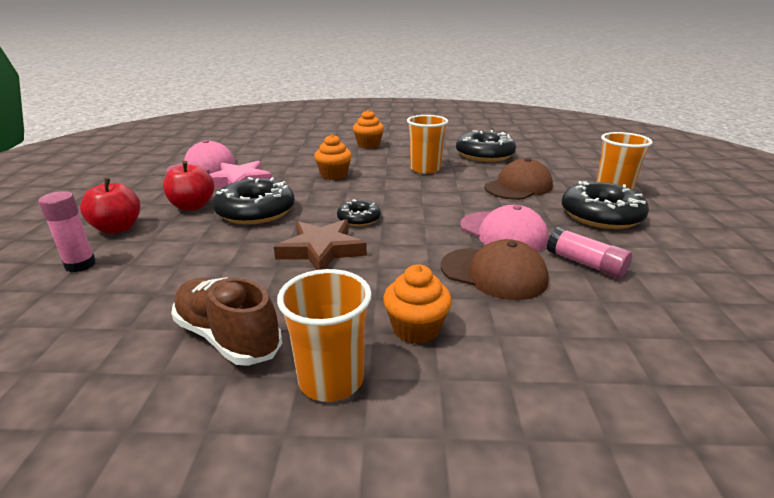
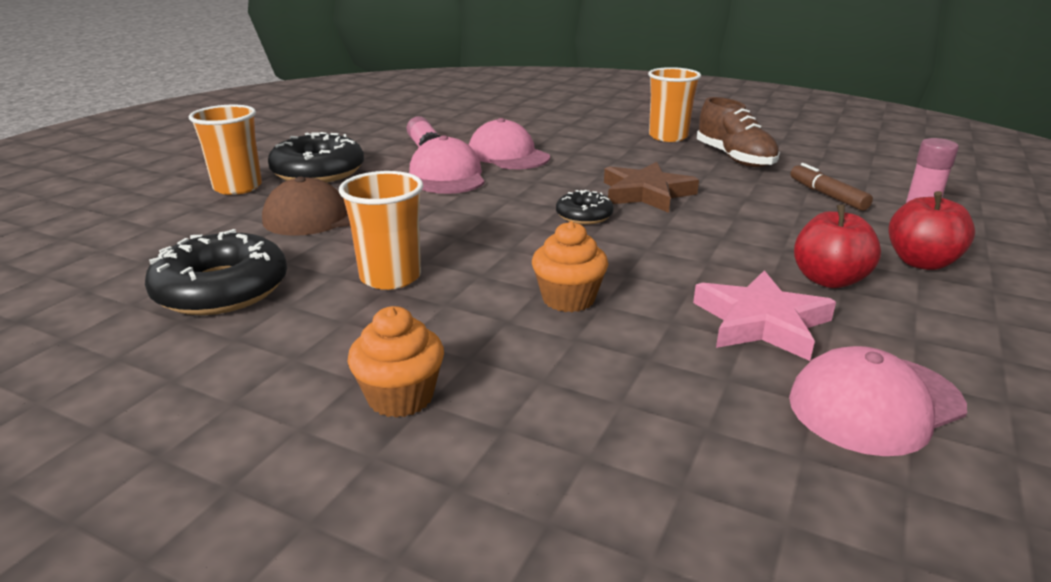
camera: 155 degrees left, 0 degrees up
(140, 286) = (827, 195): none -> brown marker
(256, 211) = (721, 251): black donut -> none
(416, 329) = (601, 143): orange cupcake -> none
(493, 273) = (508, 155): brown cap -> pink cap

